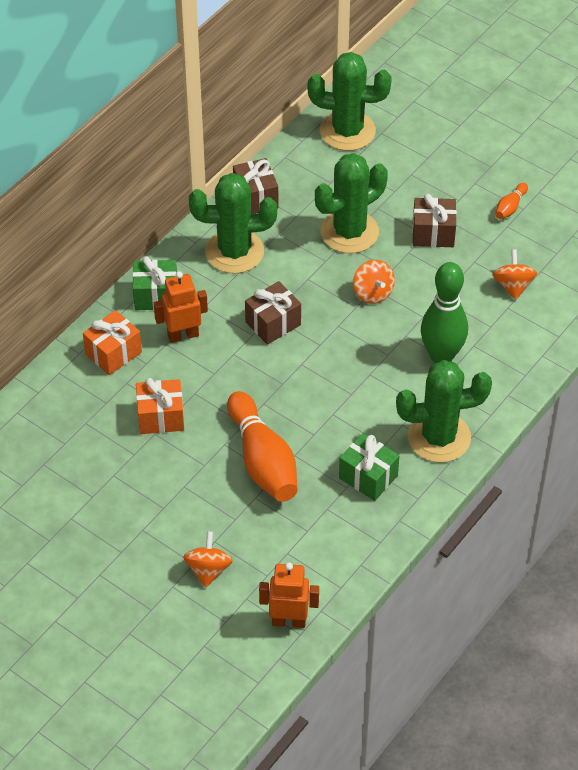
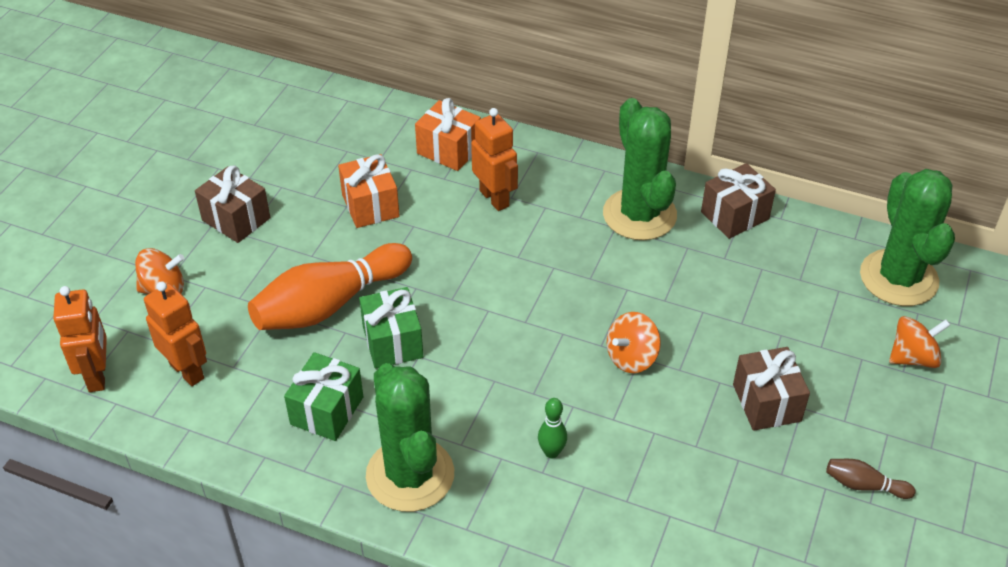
camera: 75 degrees right, 5 degrees down
(156, 296) = (544, 165): green gift -> green gift (392, 342)
(273, 323) = (542, 271): brown gift -> brown gift (236, 219)
(302, 560) = (187, 371): none -> orange robot
(349, 232) = (724, 314): green cactus -> none
(441, 356) = (551, 452): green bowling pin -> green bowling pin, size x0.44
(510, 207) = (864, 485): orange bowling pin -> brown bowling pin
(513, 286) = (713, 515): orange spinning top -> orange spinning top (913, 357)

